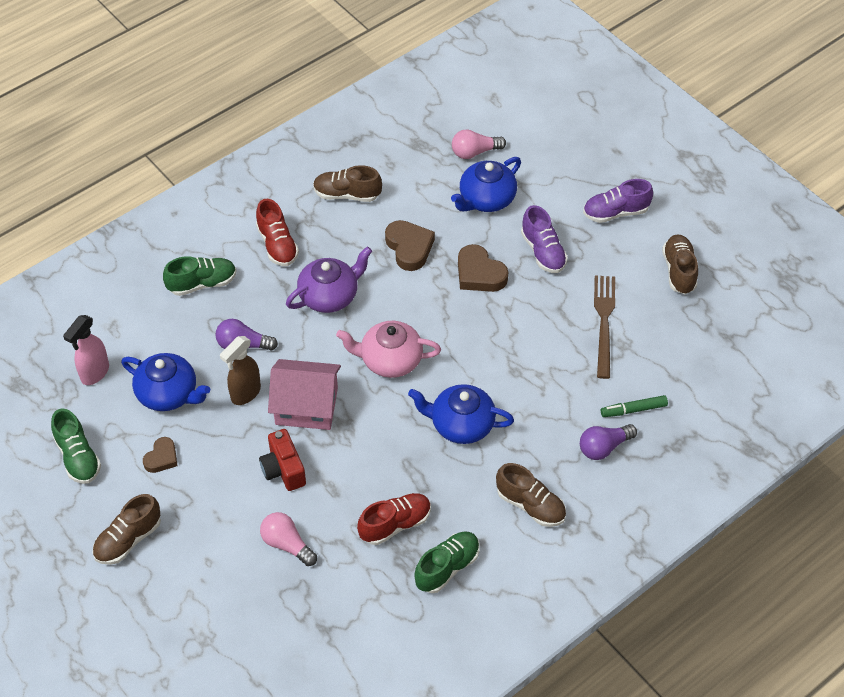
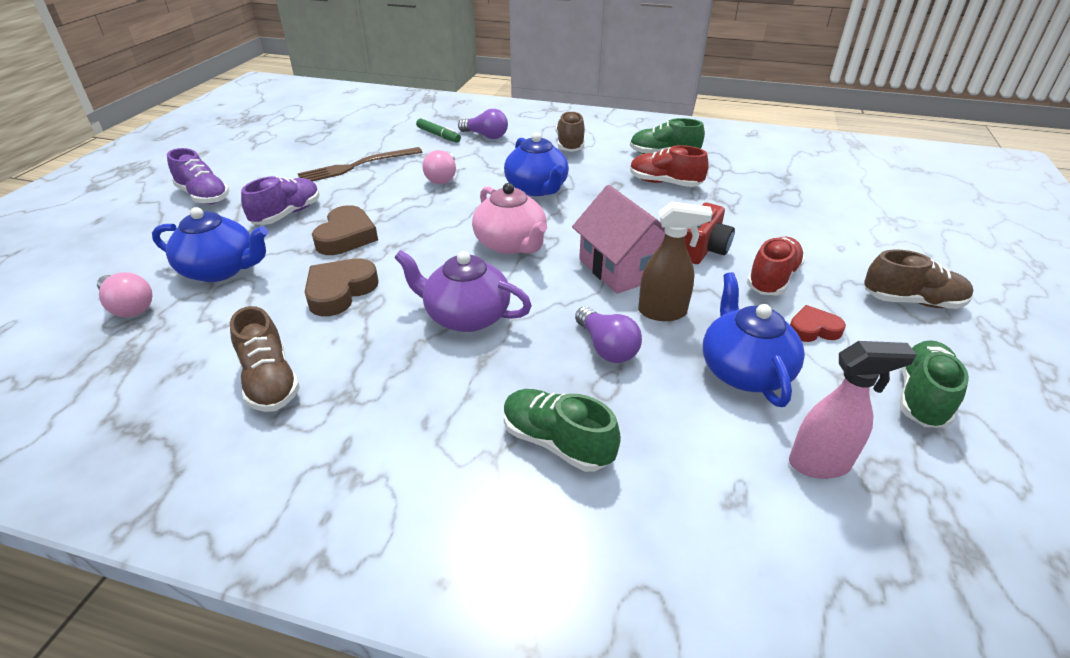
camera: 125 degrees left, 15 degrees down
(162, 458) = (813, 329): brown heart -> red heart
(277, 245) = (418, 402): red shoe -> red shoe (772, 279)
(287, 544) = (759, 219): pink light bulb -> pink light bulb (442, 177)
(679, 271) = (268, 154): brown shoe -> none

